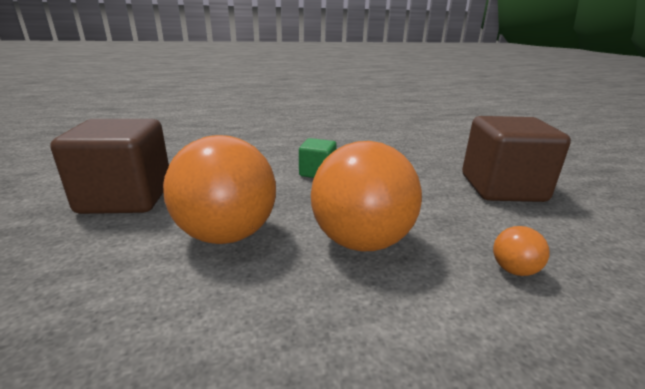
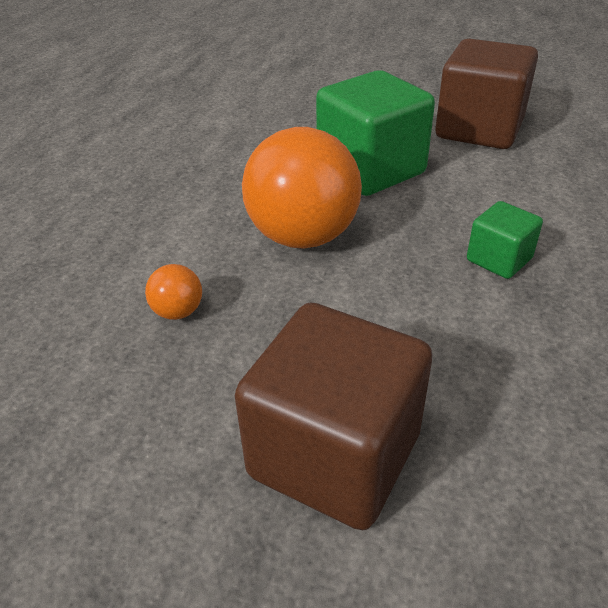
camera: 120 degrees right, 15 degrees up
(227, 234) = (370, 170): orange ball -> green cube

